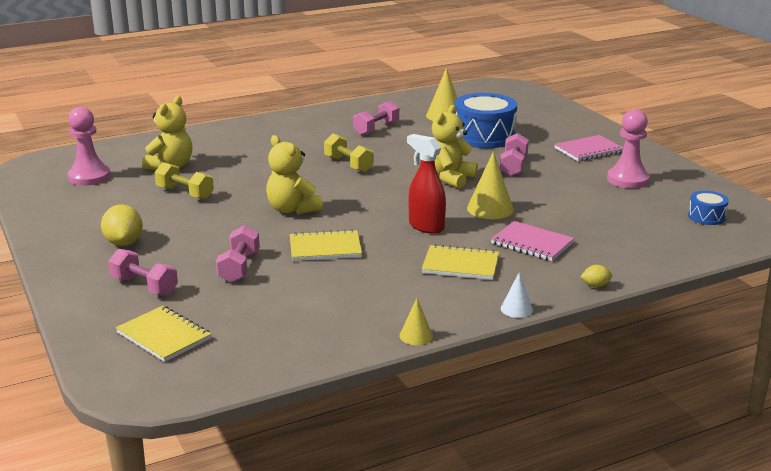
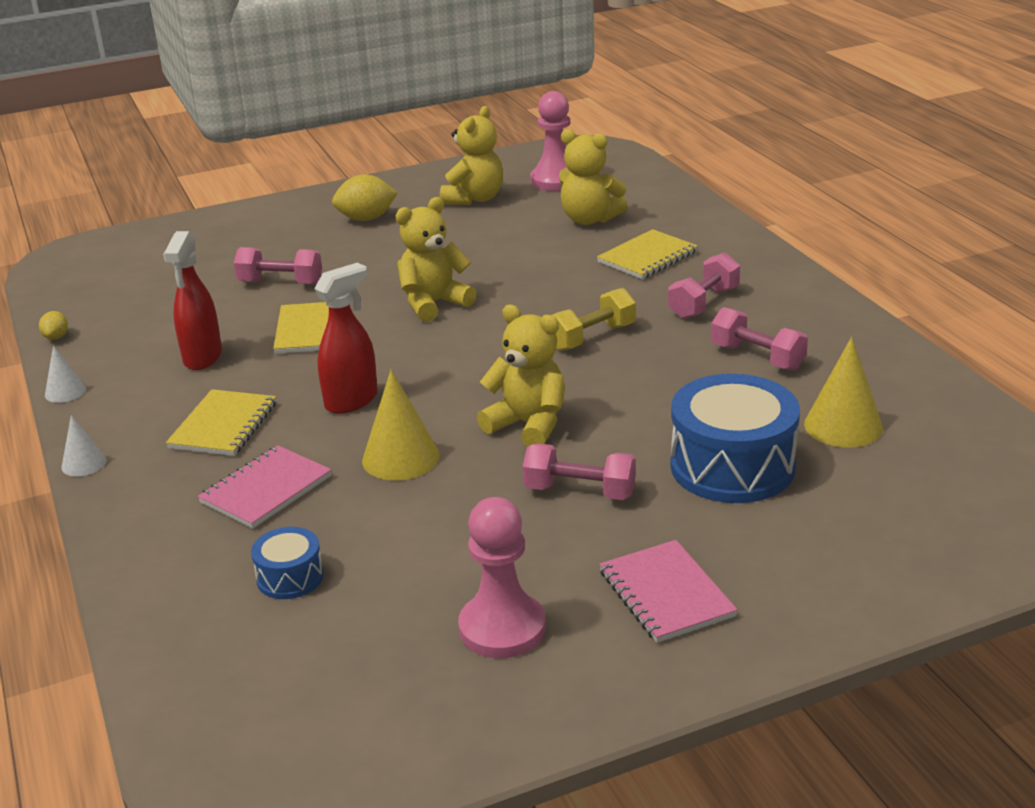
camera: 95 degrees right, 5 degrees up
(107, 203) = (474, 199): none -> yellow teddy bear
(144, 286) = (259, 239): pink dumbbell -> pink dumbbell (703, 303)
(164, 336) = (151, 259): yellow notebook -> yellow notebook (647, 257)
(185, 193) = (498, 236): yellow dumbbell -> none
(363, 284) = (202, 357): none -> red spray bottle
(416, 336) = (65, 392): yellow cone -> white cone
(595, 285) = (109, 537): yellow lemon -> yellow lemon (56, 337)
(706, 217) = (303, 710): blue drum -> blue drum (290, 577)

